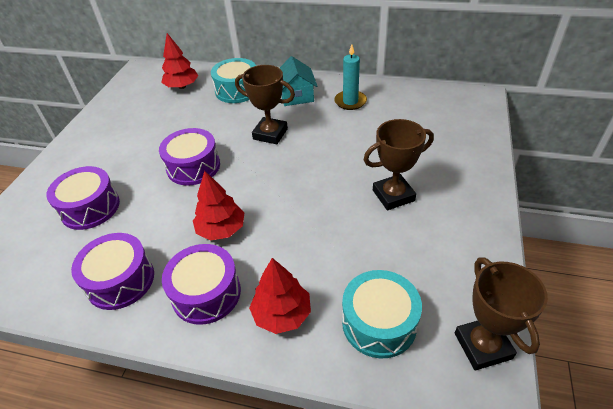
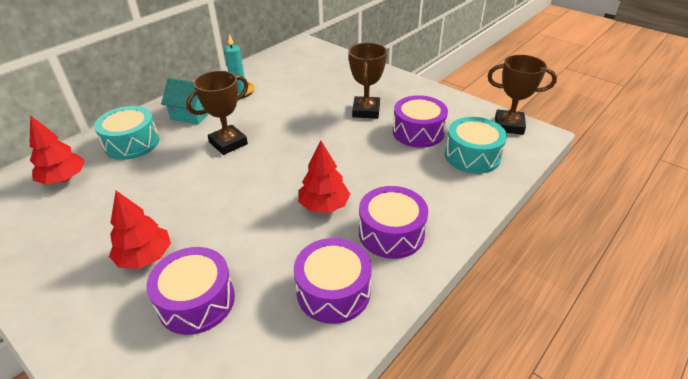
camera: 65 degrees left, 5 degrees down
(193, 166) = (218, 203): purple drum -> purple drum (418, 132)
(282, 314) = (439, 196): red tree -> red tree (145, 257)

